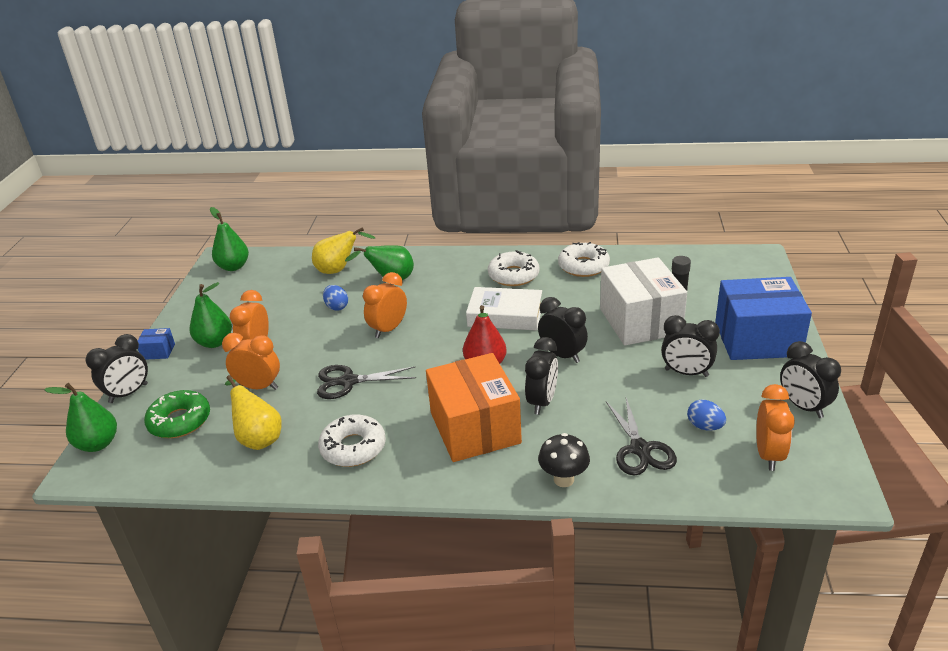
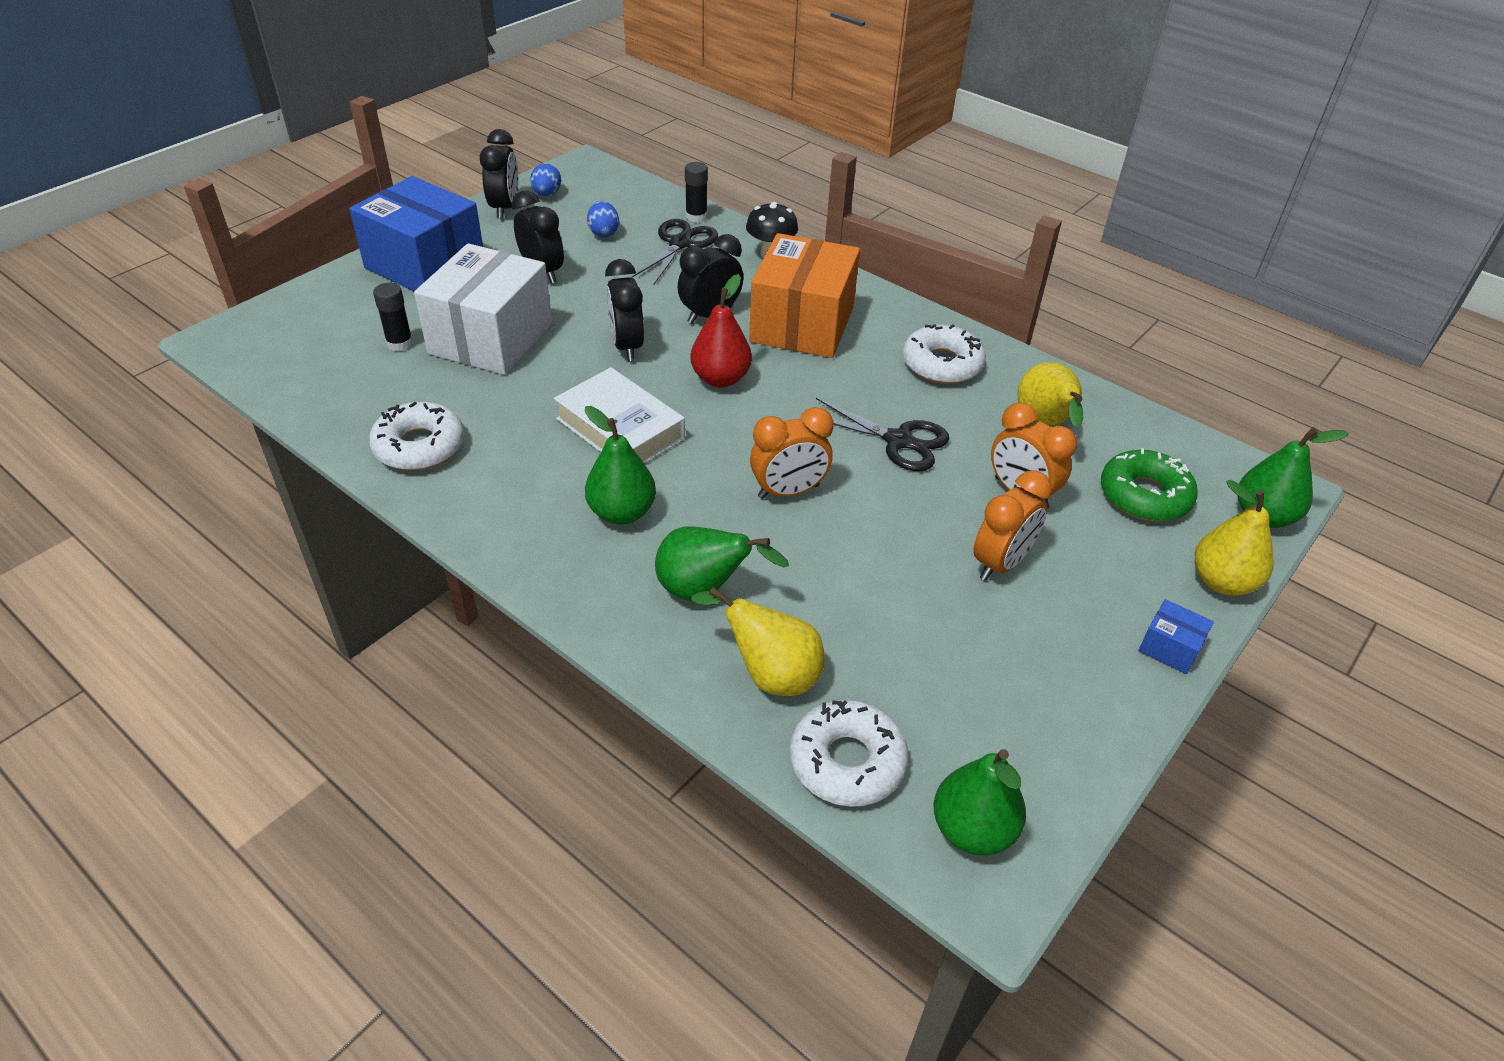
camera: 150 degrees left, 10 degrees up
(128, 393) = (1222, 582): black clock -> yellow pear
(215, 342) = (1066, 615): green pear -> green pear (622, 512)
(337, 307) = (832, 580): blue egg -> blue egg (547, 194)
(513, 275) = (525, 487): white donut -> white donut (847, 761)
(667, 485) = (696, 217): none -> black glue stick
(768, 455) = (592, 198): orange clock -> none

